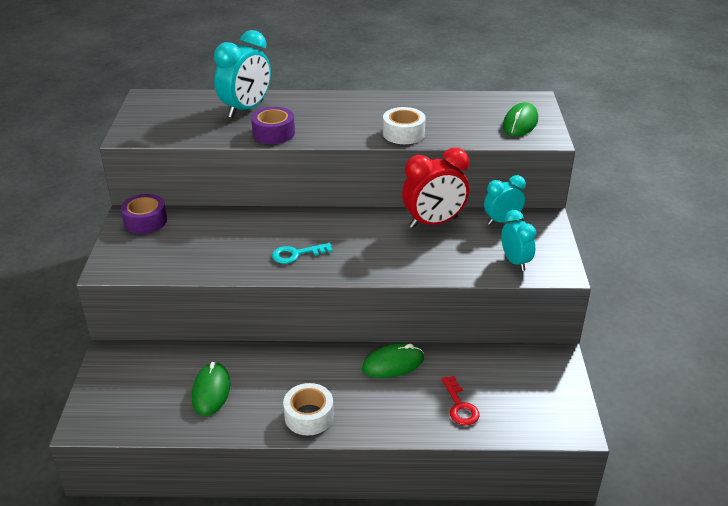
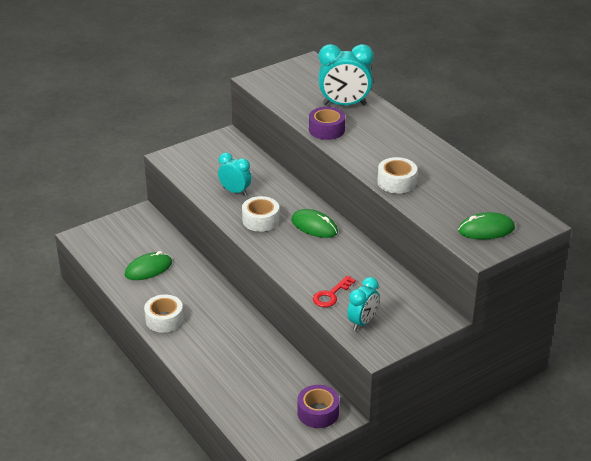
camera: 55 degrees right, 0 degrees up
(145, 221) = (228, 145): purple tape -> purple tape (318, 412)
(296, 254) = (260, 220): turquoise key -> white tape
(393, 364) = (248, 334): green mouse -> green mouse (314, 226)
(433, 222) = (368, 263): red clock -> none
(460, 406) = (237, 384): red key -> red key (331, 295)
(502, 221) = (410, 296): turquoise clock -> turquoise clock (235, 191)

